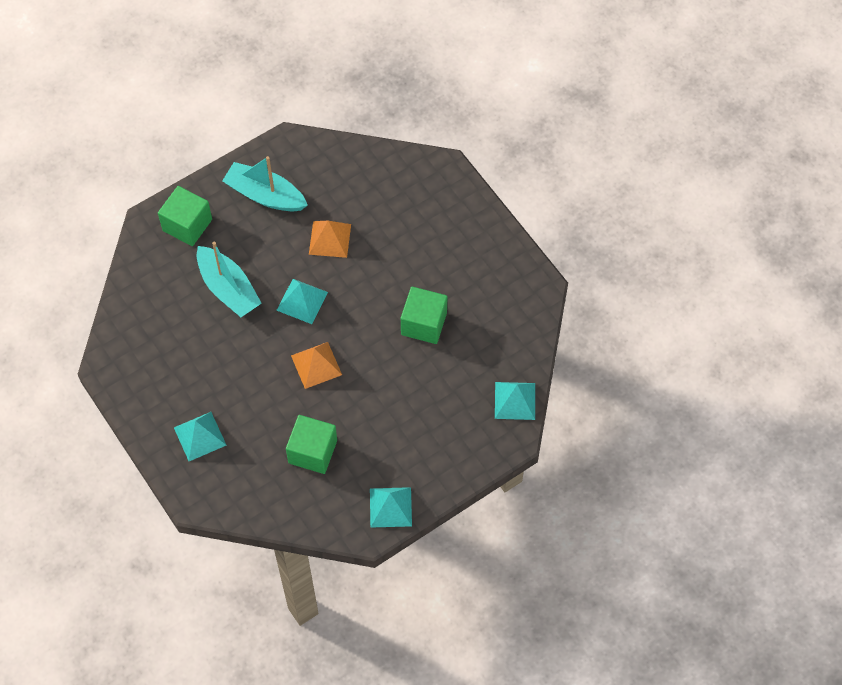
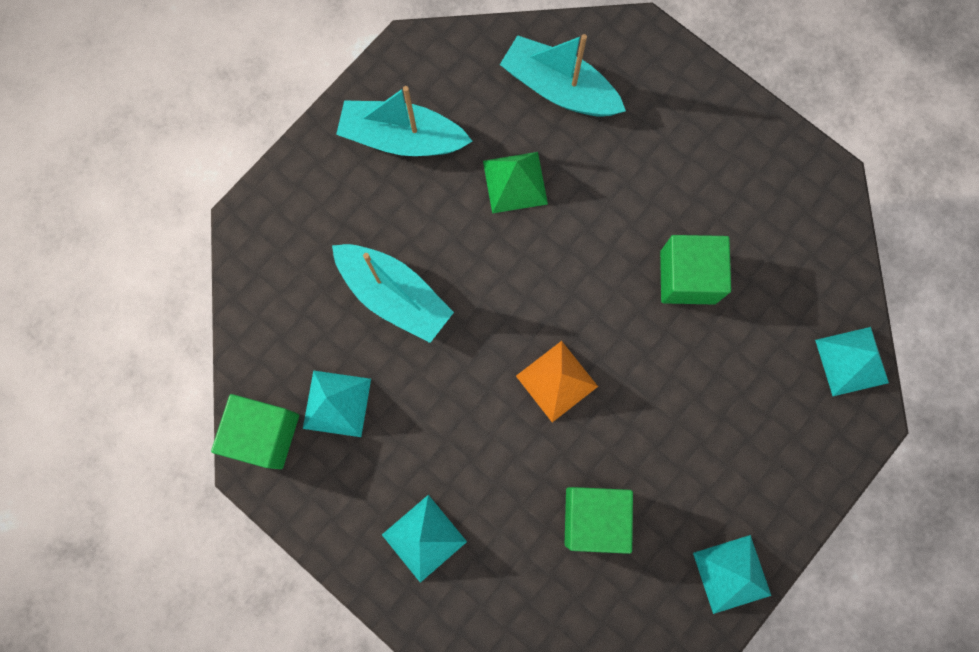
camera: 15 degrees left, 15 degrees up
(187, 225) = (305, 212): green cube -> green cube (264, 434)
(302, 301) = (505, 287): turquoise pyramid -> turquoise pyramid (337, 403)
(329, 239) = (515, 182): orange pyramid -> green pyramid
(378, 189) = (559, 89): none -> turquoise boat

